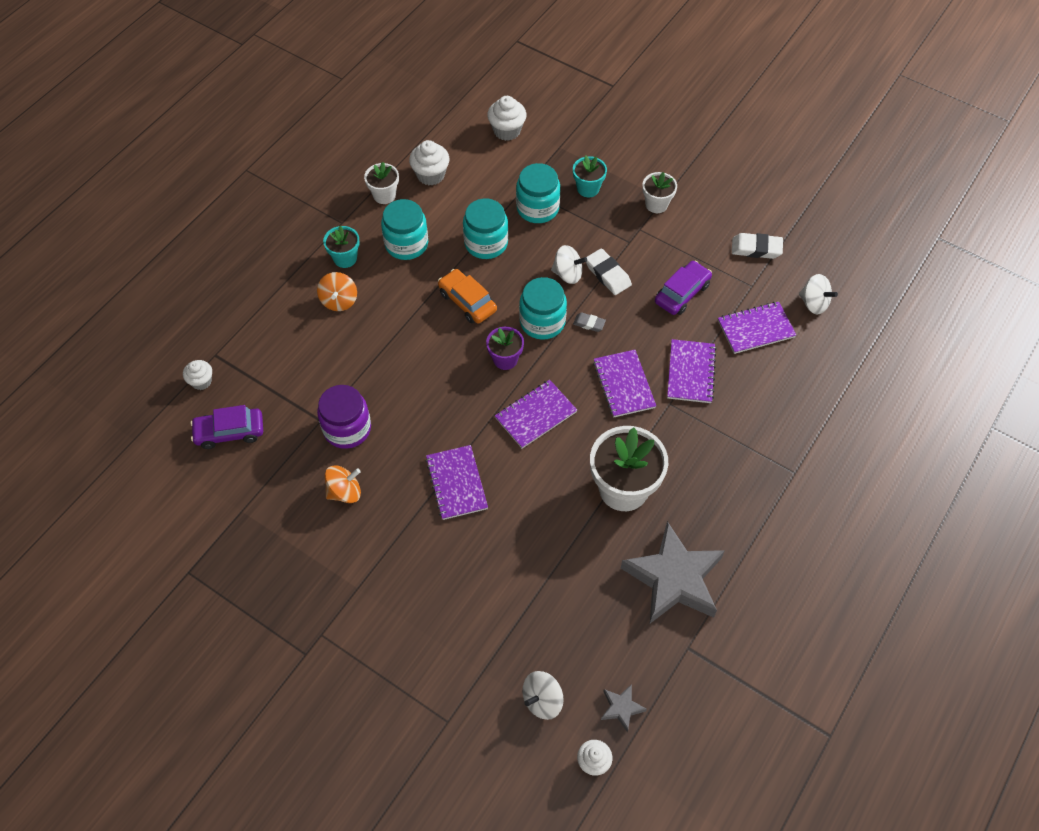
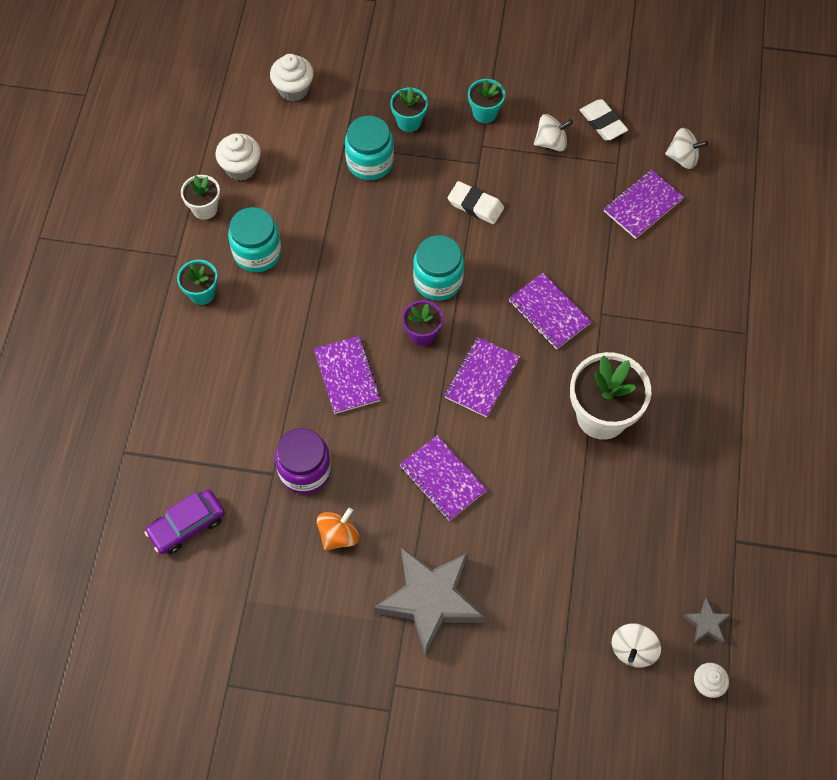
camera: 25 degrees left, 5 degrees up
(201, 381) = (126, 485): white cupcake -> none
(339, 301) = (221, 341): orange spinning top -> none
(467, 302) = (352, 289): orange car -> none
(486, 243) = (338, 220): turquoise jar -> none
(568, 274) = (436, 220): white spinning top -> white spinning top (551, 142)
(589, 323) = (484, 264): grey eraser -> none
(656, 204) = (485, 113): white flower pot -> turquoise flower pot
(673, 578) = (691, 482): grey star -> grey star (430, 600)
(682, 293) = (556, 196): purple car -> none
(690, 372) = (605, 274): purple notebook -> purple notebook (347, 376)
(756, 248) = (602, 123): white eraser -> white eraser turned 75 degrees clockwise

